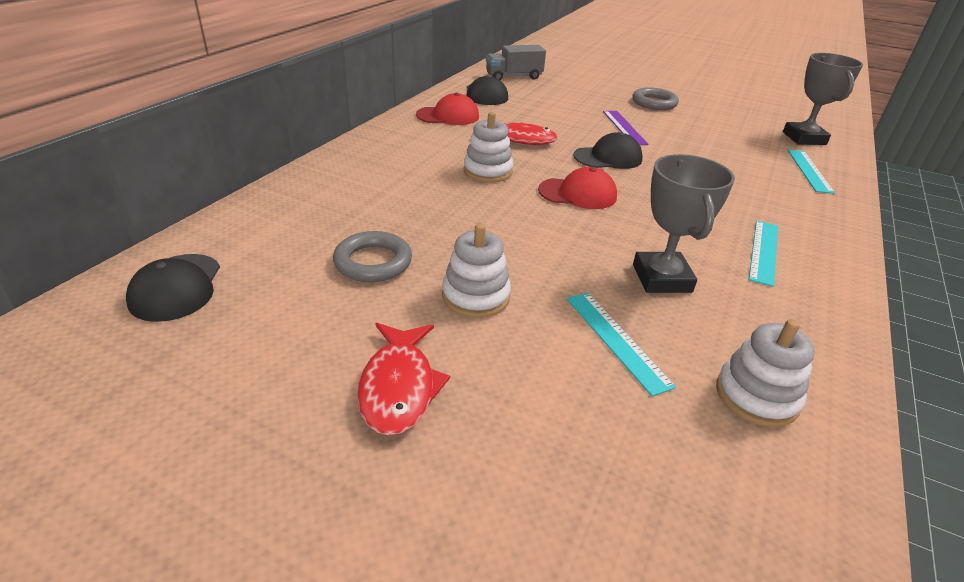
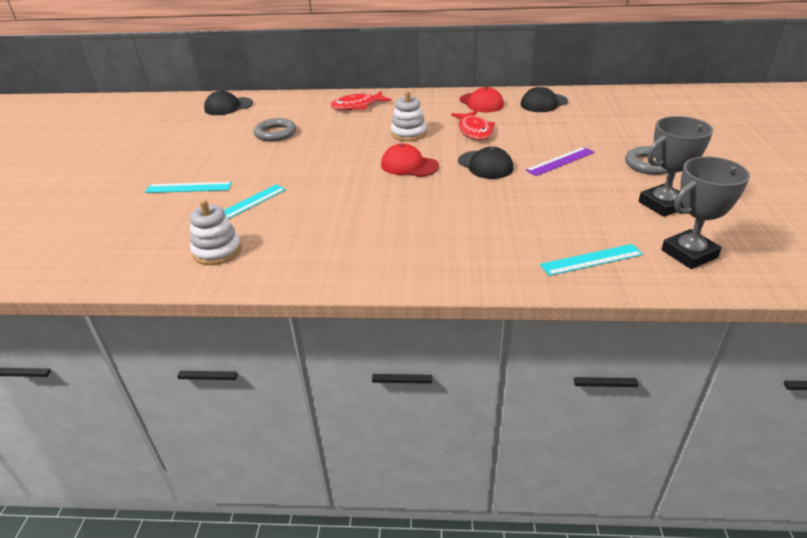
camera: 70 degrees right, 0 degrees up
(399, 387) = (185, 163): red fish -> red fish (357, 106)
(476, 296) = (262, 162): white stacking toy -> none
(514, 76) = (603, 102): grey truck -> none
(578, 193) = (409, 165): red cap -> red cap turned 135 degrees clockwise
(661, 278) = (320, 209): grey trophy -> grey trophy (663, 204)
(763, 251) = (390, 243): turquoise ruler -> turquoise ruler (188, 187)

